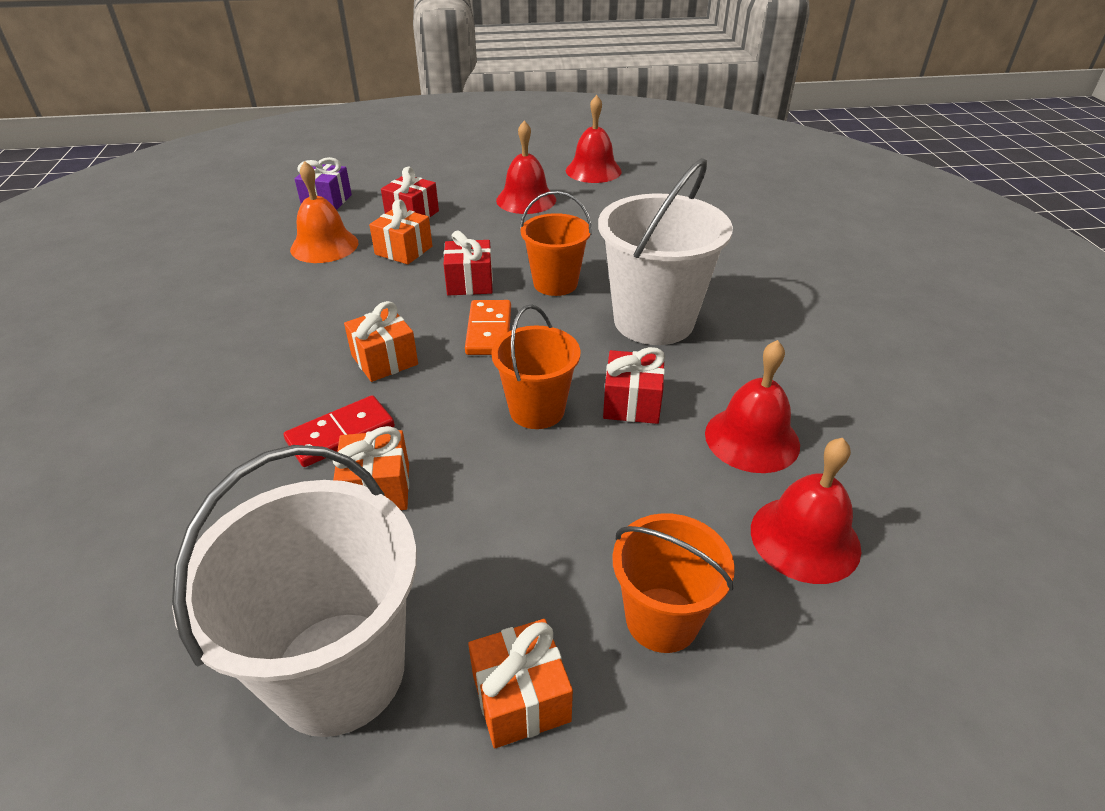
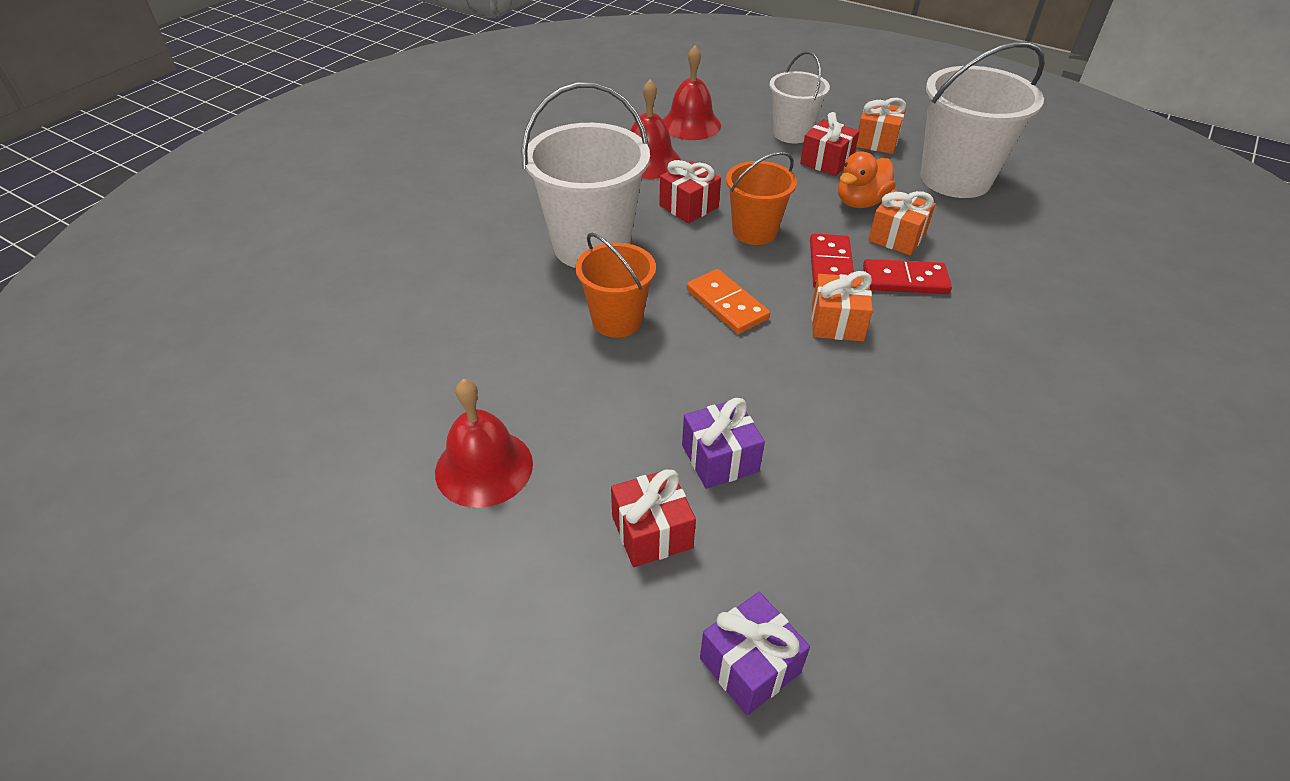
camera: 140 degrees left, 5 degrees up
(324, 246) = (812, 531): orange bell -> none
(403, 250) = (720, 458): orange gift -> purple gift
(428, 412) = (831, 265): none -> red domino
(455, 523) = (860, 202): none -> orange duck
(470, 283) = (692, 365): red gift -> red gift (826, 162)
(489, 330) = (726, 304): orange domino -> orange domino turned 75 degrees counterclockwise
(593, 170) = (321, 476): red bell -> none
(662, 619) = (792, 133): orange bucket -> white bucket

